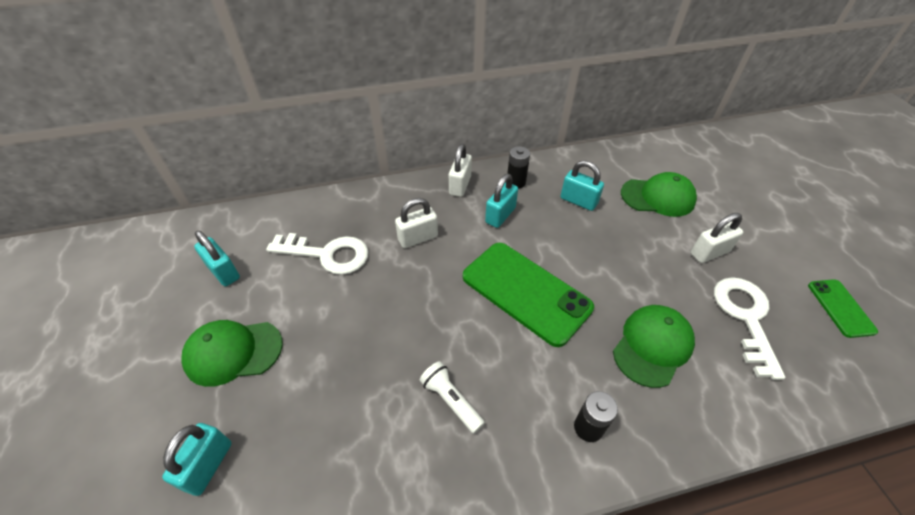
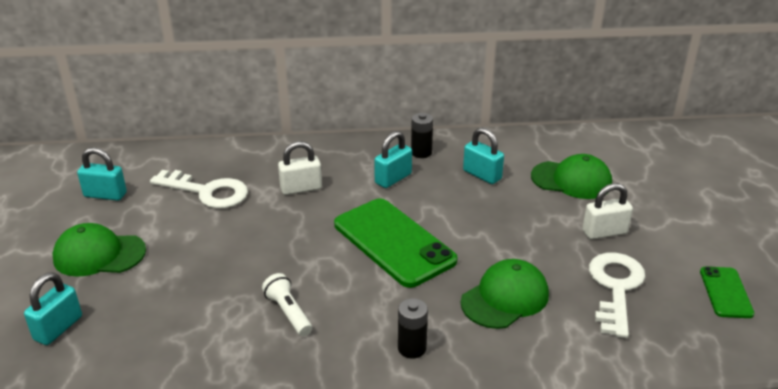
camera: 10 degrees right, 15 degrees down
(223, 272) = (105, 195): turquoise padlock -> turquoise padlock turned 45 degrees counterclockwise
(460, 185) = (360, 149): white padlock -> none

